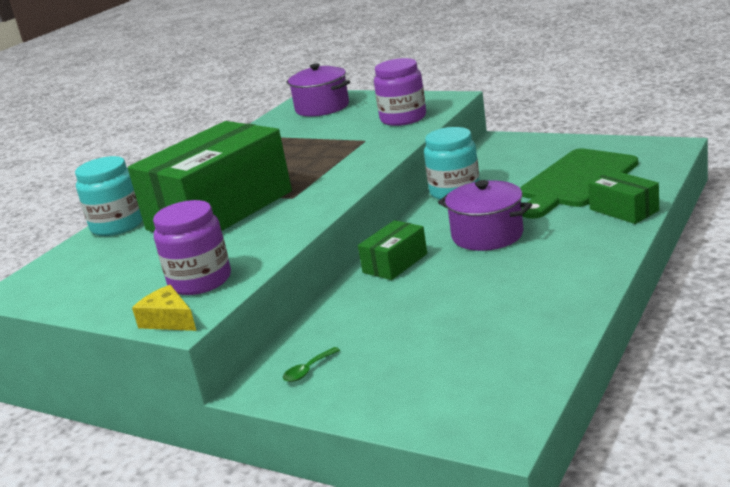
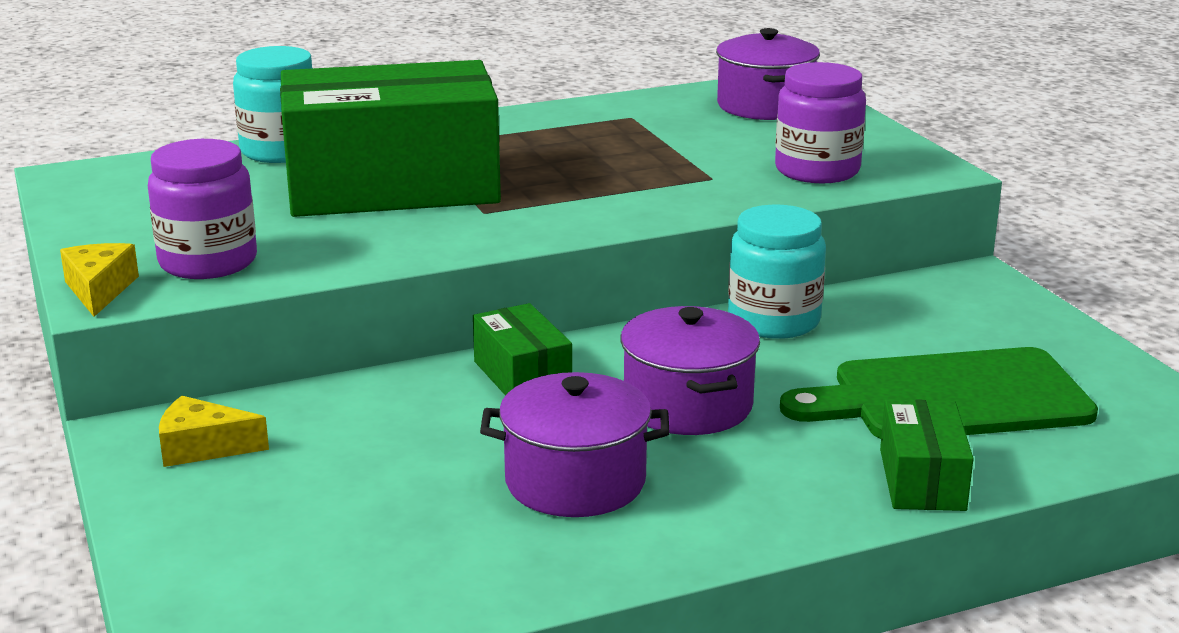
camera: 35 degrees right, 0 degrees up
(308, 370) = (203, 447): green spoon -> yellow cheese
(395, 263) = (522, 376): green box -> green box turned 75 degrees clockwise
(504, 283) = (575, 481): none -> purple pot

